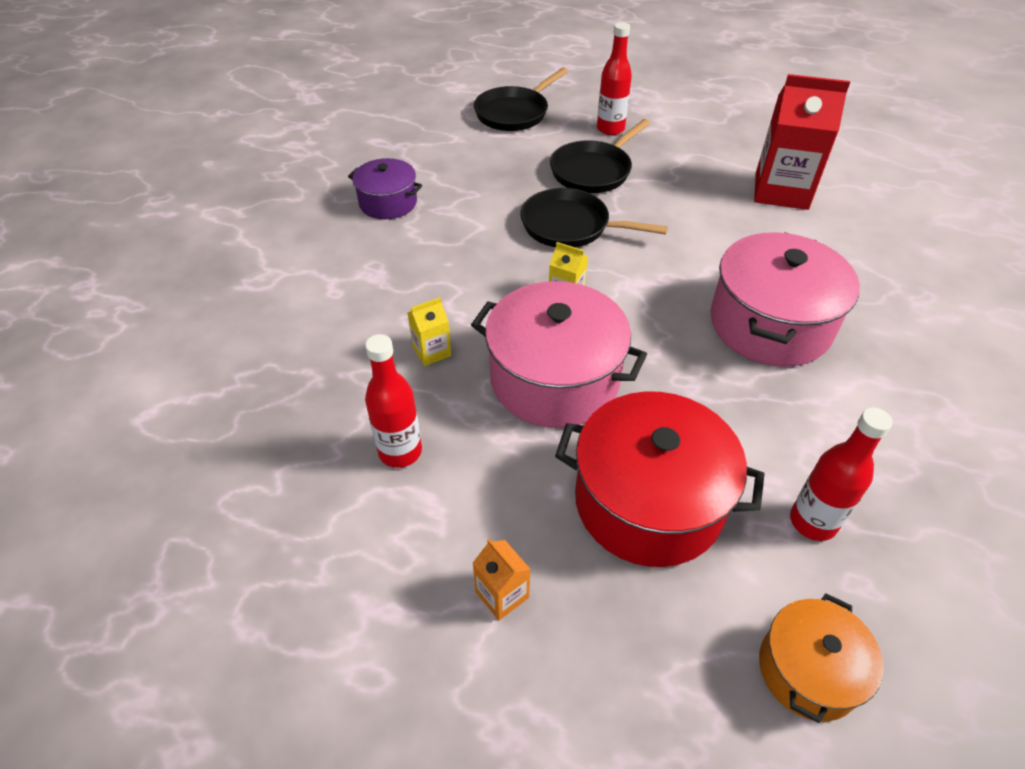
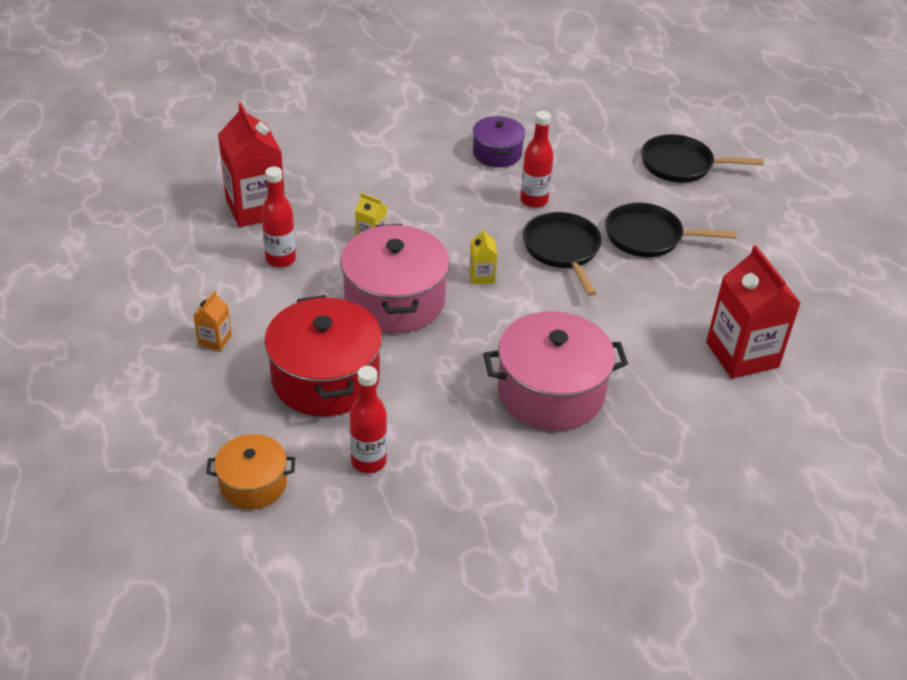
camera: 55 degrees right, 5 degrees down
(280, 434) = (255, 208): none -> red carton
(610, 129) = (721, 225): red bottle -> red bottle (534, 200)

